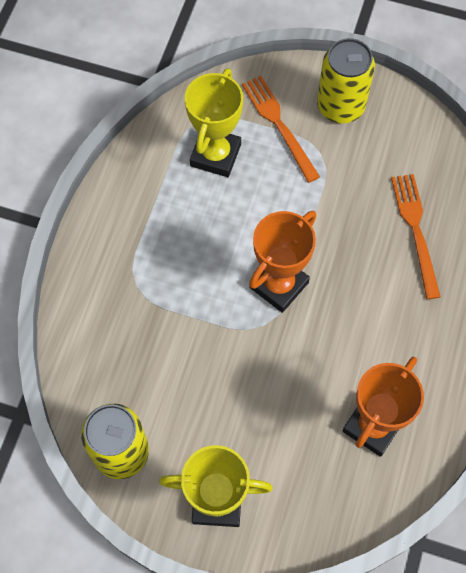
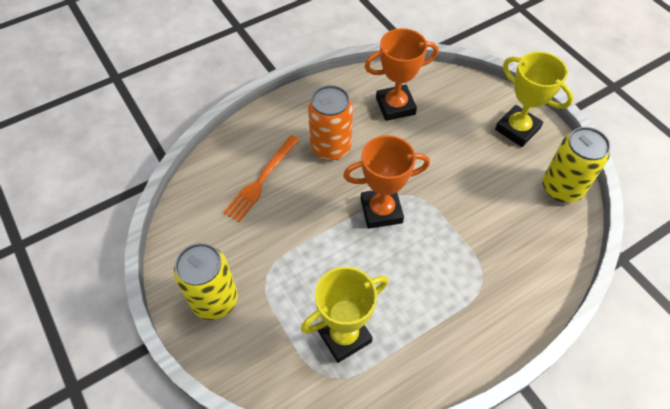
camera: 140 degrees left, 10 degrees down
(279, 125) = (273, 321): orange fork -> none
(389, 317) = (330, 147): none -> orange can

